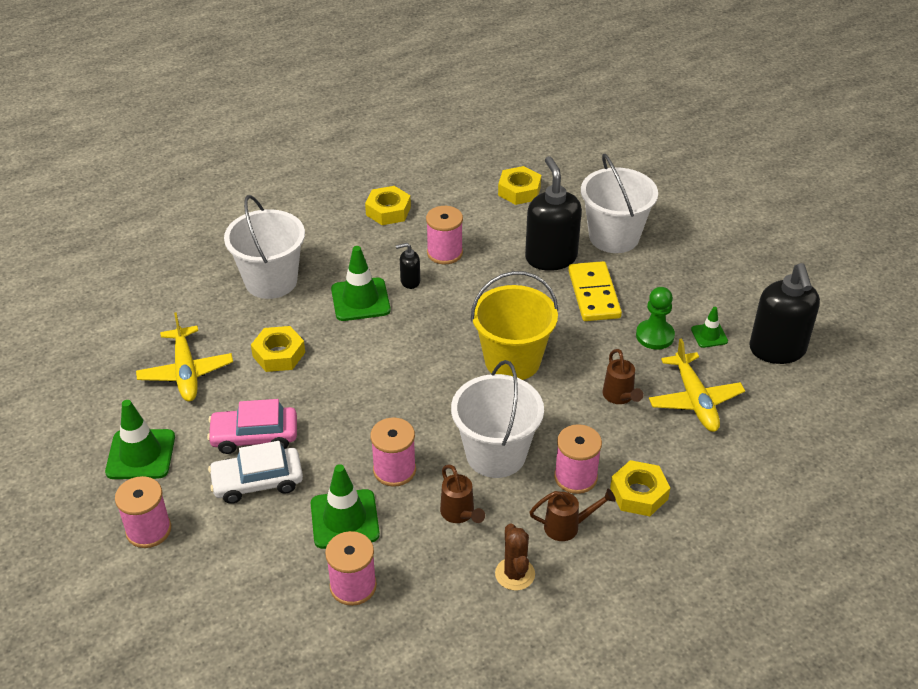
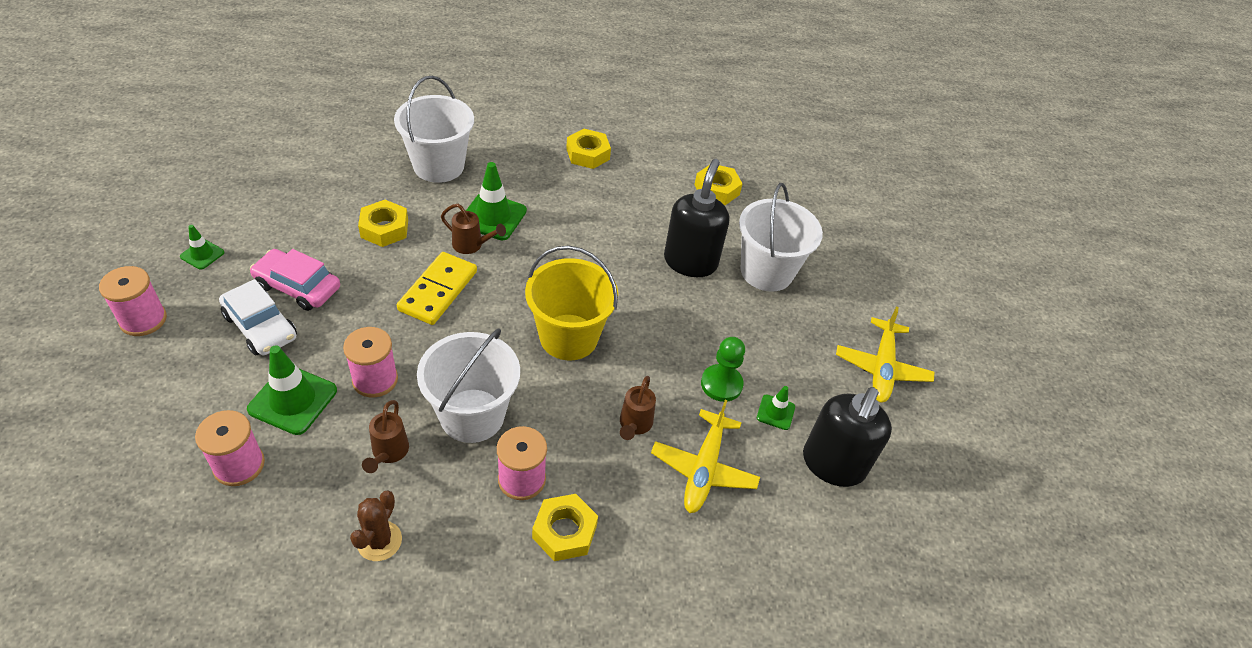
camera: 25 degrees right, 5 degrees up
(141, 454) = (202, 254): green traffic cone -> green traffic cone, size x0.54
(186, 371) = (302, 205): yellow plane -> yellow plane (881, 367)
(257, 482) = (261, 327): white car -> white car turned 150 degrees counterclockwise
(410, 281) = (548, 221): black soap dispenser -> none
(444, 253) = (601, 212): pink spool -> none
(567, 526) = (469, 524): brown watering can -> brown watering can (471, 245)
(593, 294) = (699, 315): yellow domino -> yellow domino (438, 291)

